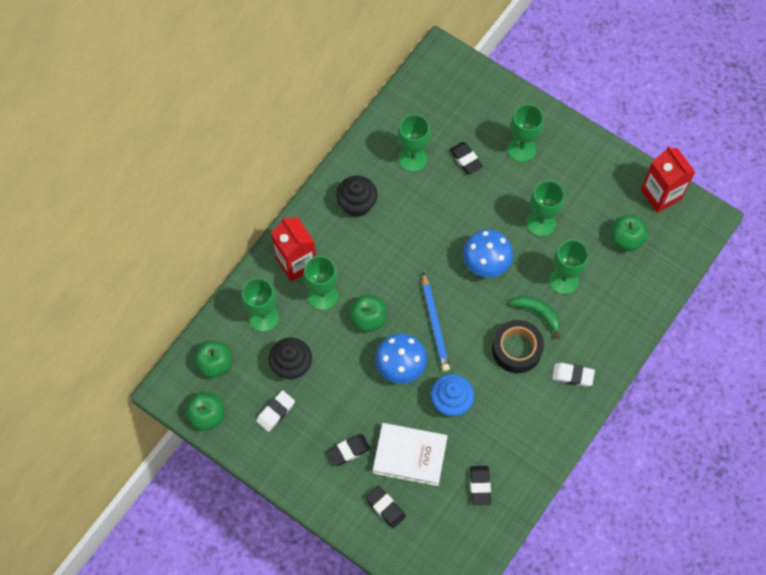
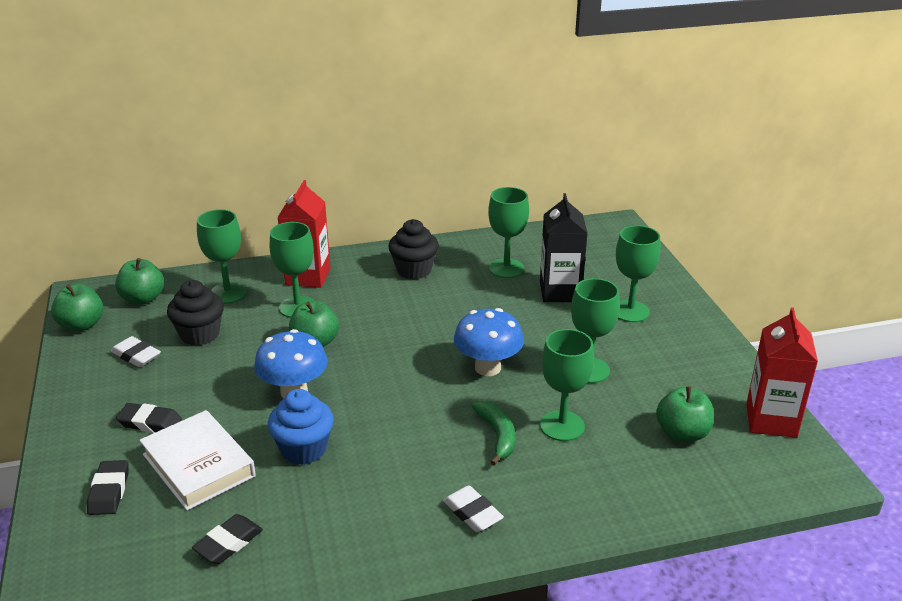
camera: 40 degrees right, 35 degrees down
(275, 412) = (136, 356): white eraser -> white eraser turned 45 degrees clockwise
(435, 324) = (373, 381): blue pencil -> none
(466, 159) = (560, 292): black eraser -> black carton
(516, 349) = (434, 450): black tape -> none

